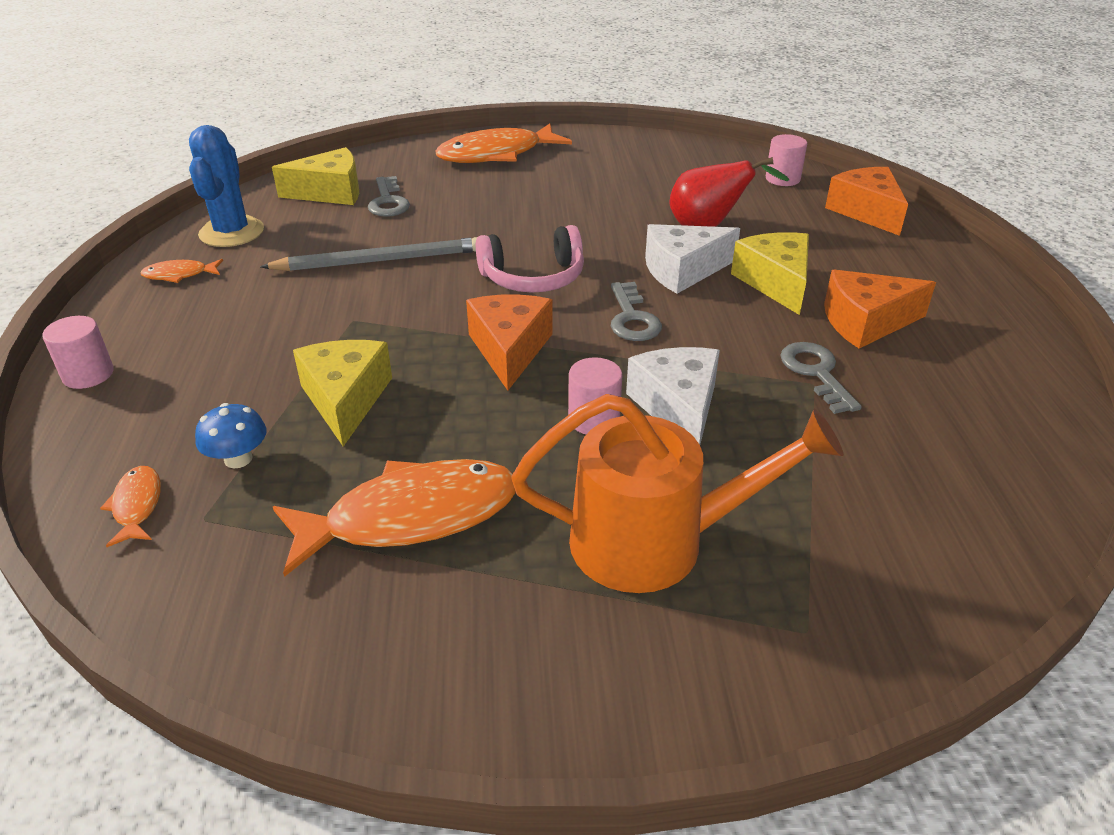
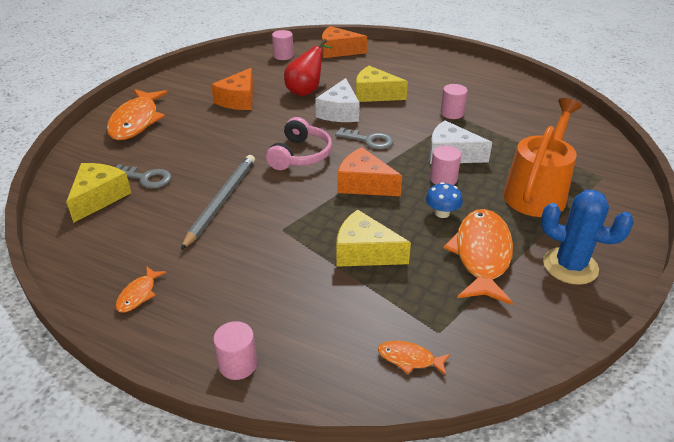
camera: 60 degrees left, 0 degrees up
(232, 232) = (102, 256): blue cactus -> blue cactus (570, 266)
(238, 459) = (392, 307): blue mushroom -> blue mushroom (442, 213)
(816, 373) = (452, 113): grey key -> pink cylinder
(866, 322) = (425, 88): orange cheese -> orange cheese (239, 100)

